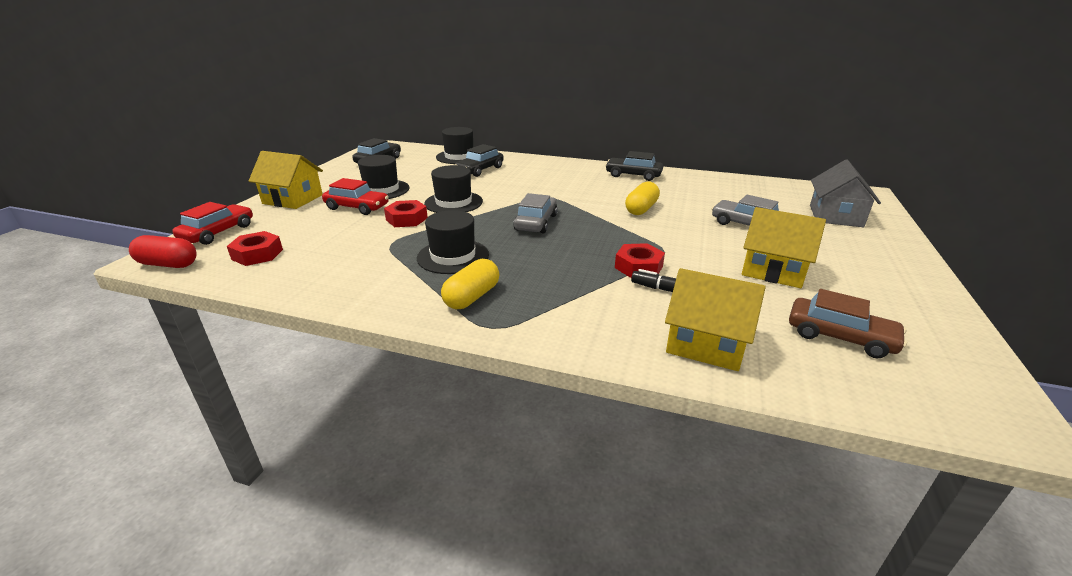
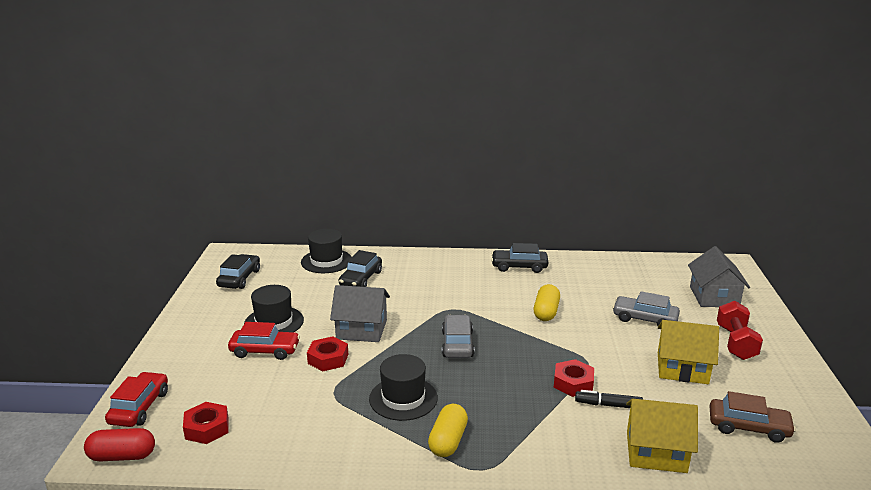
camera: 15 degrees left, 5 degrees down
(293, 199) = (185, 349): yellow house -> none
(453, 202) = (361, 329): black hat -> grey house
(849, 256) = (735, 343): none -> red dumbbell

